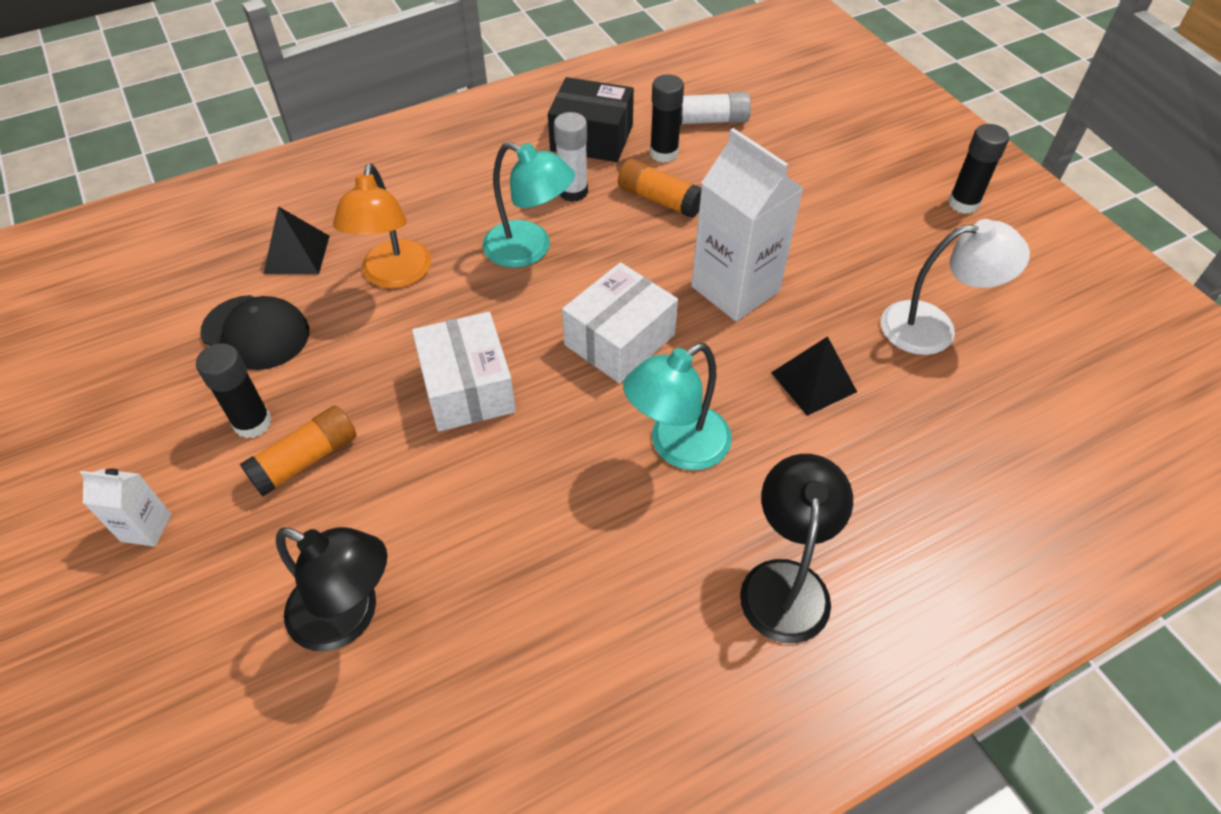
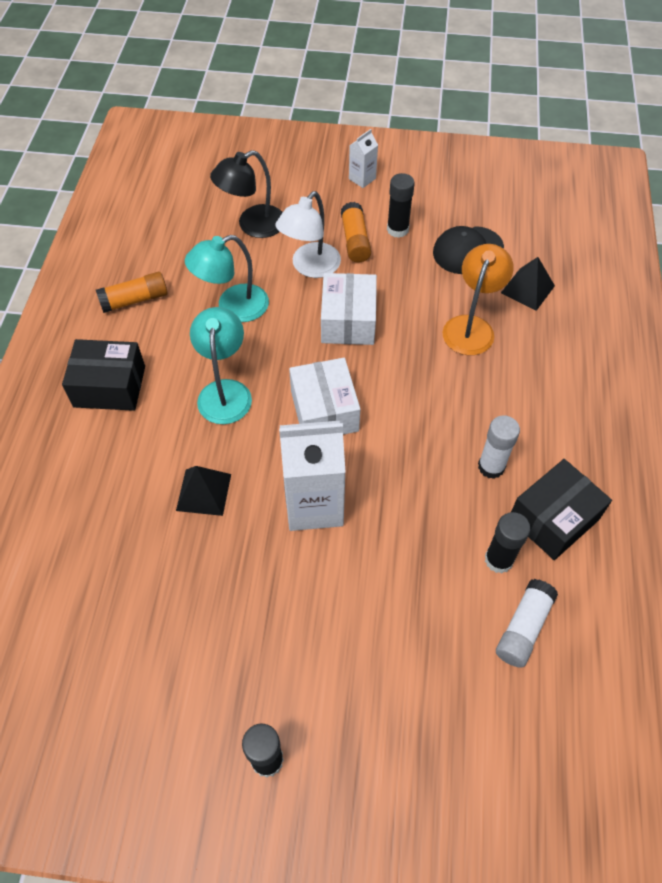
camera: 125 degrees right, 5 degrees up
(394, 276) = (471, 327): orange lamp -> orange lamp turned 75 degrees clockwise
(467, 388) = (348, 321): white box -> white box turned 75 degrees clockwise
(529, 249) = (444, 407): turquoise lamp -> turquoise lamp (233, 307)
(659, 200) = (442, 518): orange glue stick -> orange glue stick (135, 300)
(785, 582) = (110, 386): black lamp -> black box
(933, 327) = (178, 605): white lamp -> white lamp (310, 267)

